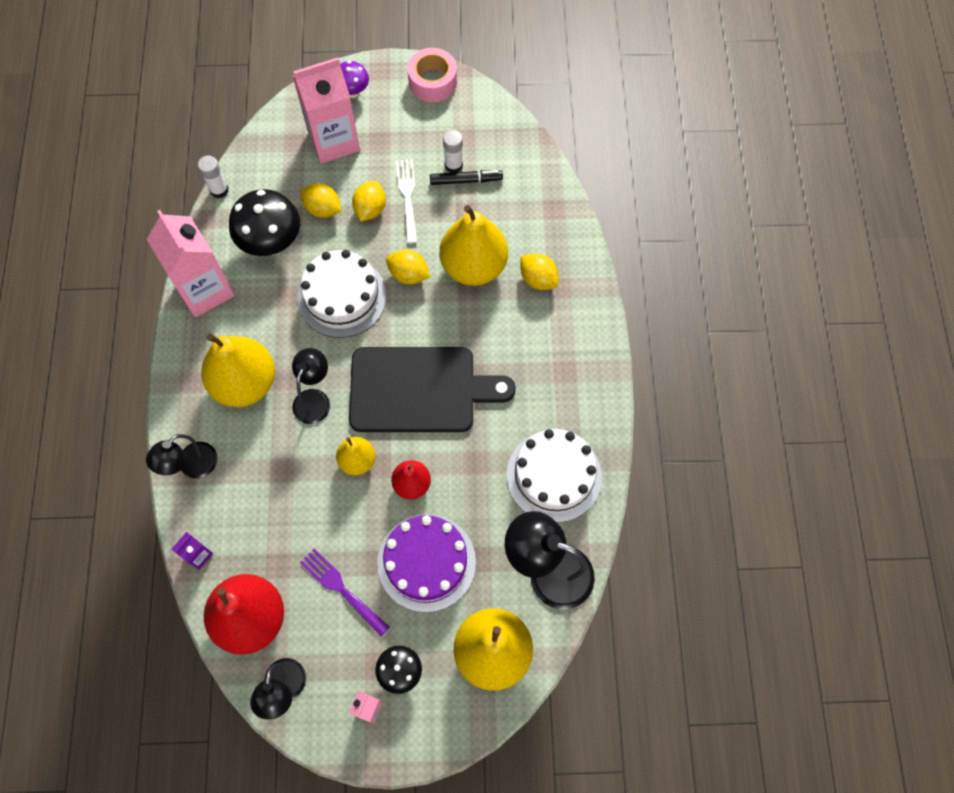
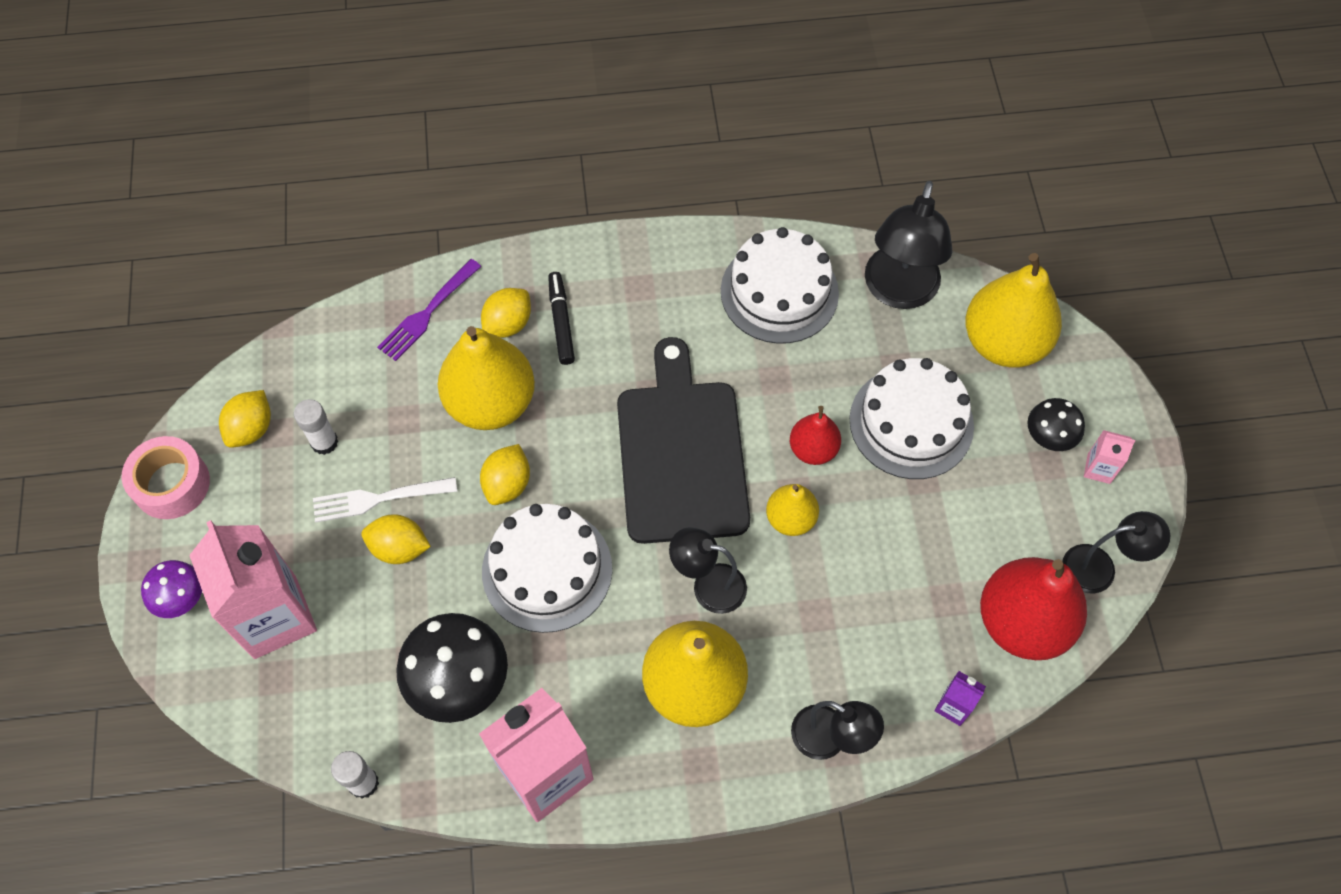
camera: 95 degrees left, 5 degrees down
(323, 209) = (399, 616): yellow lemon -> yellow lemon (251, 429)
(342, 590) = (964, 516): purple fork -> purple fork (428, 312)
(426, 562) = (911, 422): purple cake -> white cake
(466, 180) = (351, 424): black marker -> black marker (561, 322)

